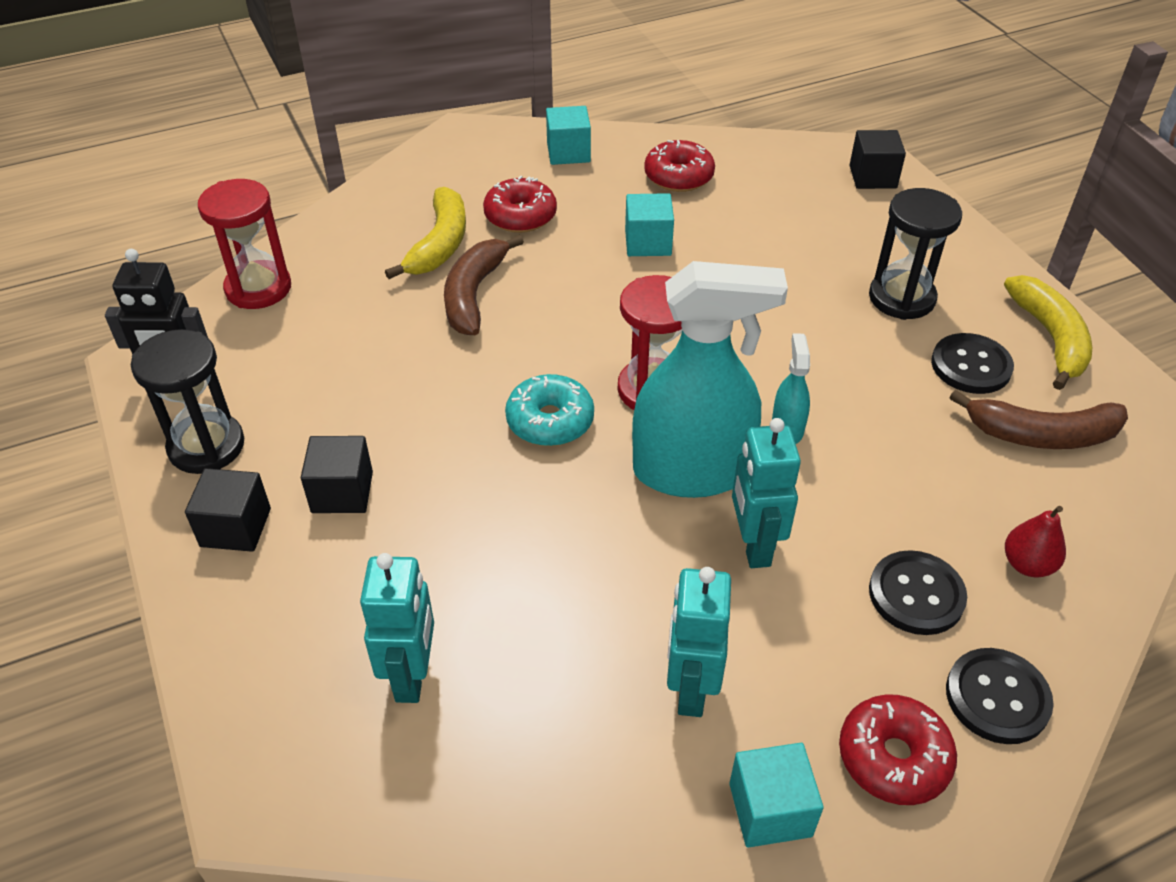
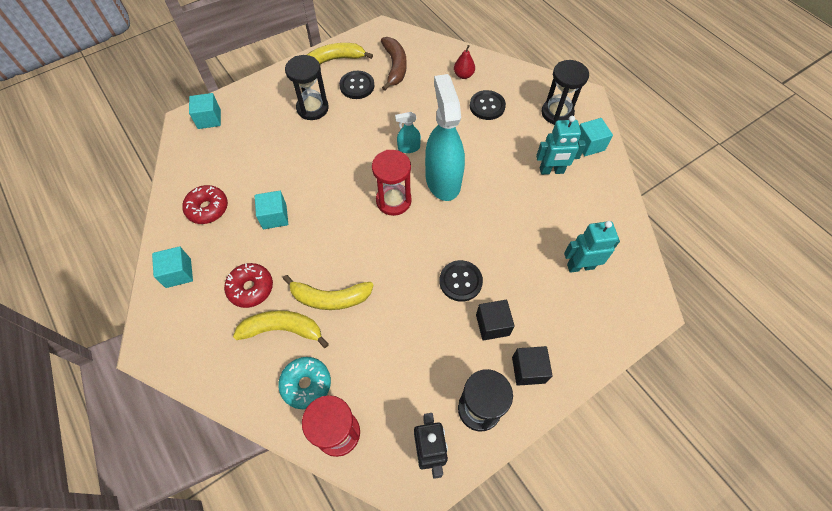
camera: 100 degrees left, 15 degrees up
(474, 294) = (330, 298): brown banana -> yellow banana
(550, 421) = (423, 241): turquoise donut -> turquoise donut (306, 384)
(753, 545) = (478, 156): turquoise robot -> none
(873, 177) = (209, 119): black cube -> turquoise cube
(893, 758) = (557, 113): red donut -> black hourglass
(997, 697) = (524, 86): black button -> black button (460, 281)

